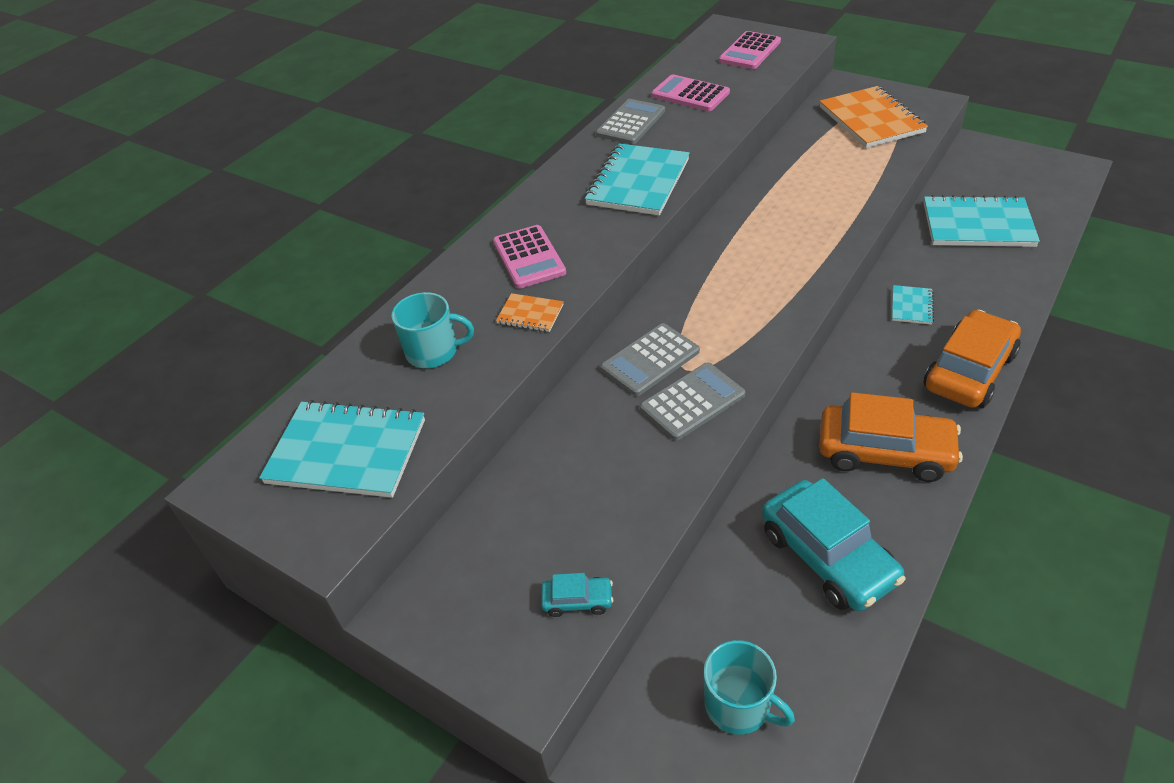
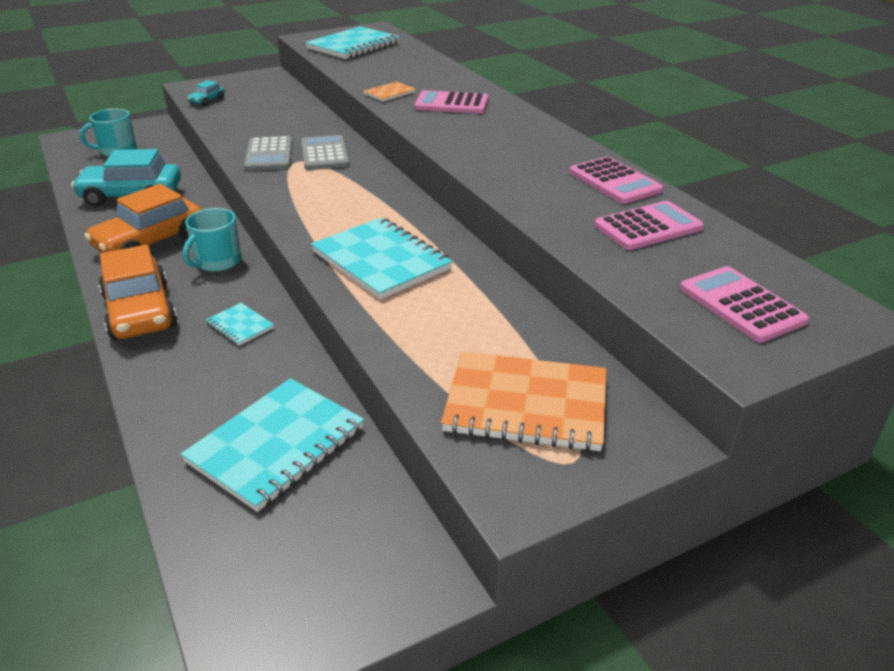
camera: 115 degrees right, 10 degrees down
(433, 351) = (397, 69): turquoise mug -> turquoise mug (217, 261)
(631, 123) = (614, 181): grey calculator -> pink calculator
(638, 182) = (498, 157): turquoise notebook -> turquoise notebook (381, 261)

